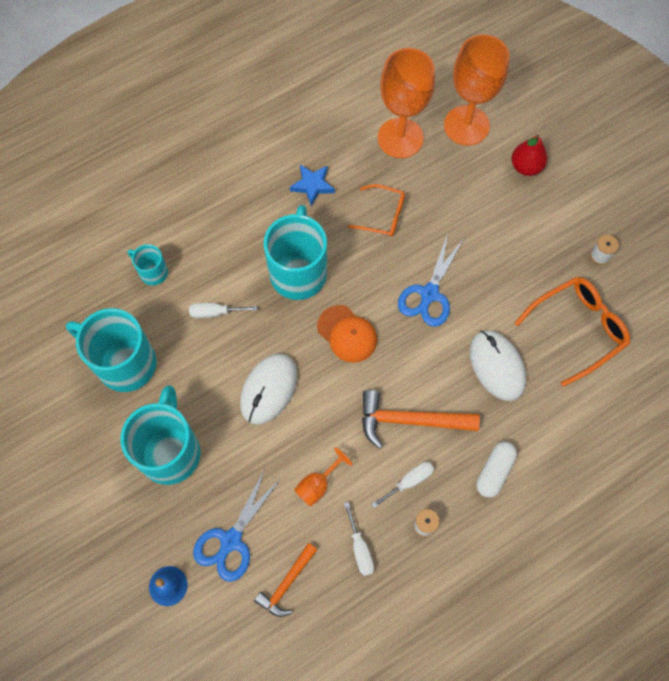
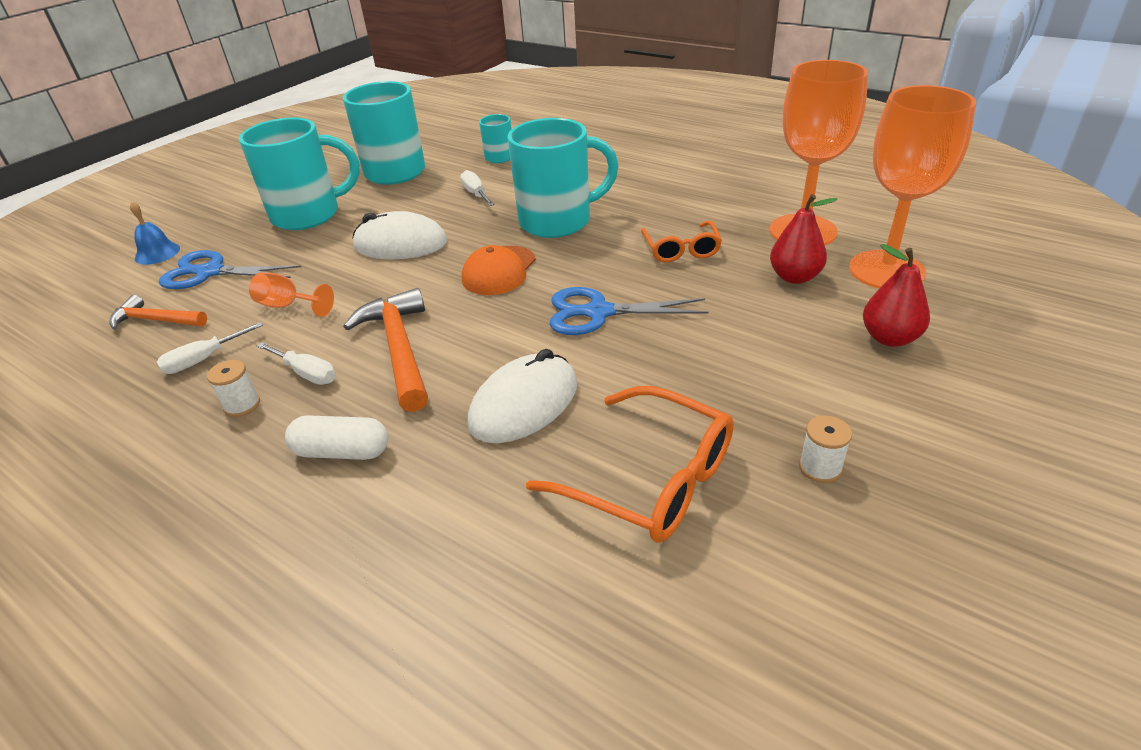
camera: 70 degrees right, 30 degrees down
(312, 185) = (674, 199): blue star -> none
(448, 173) = (794, 277): none -> red pear

